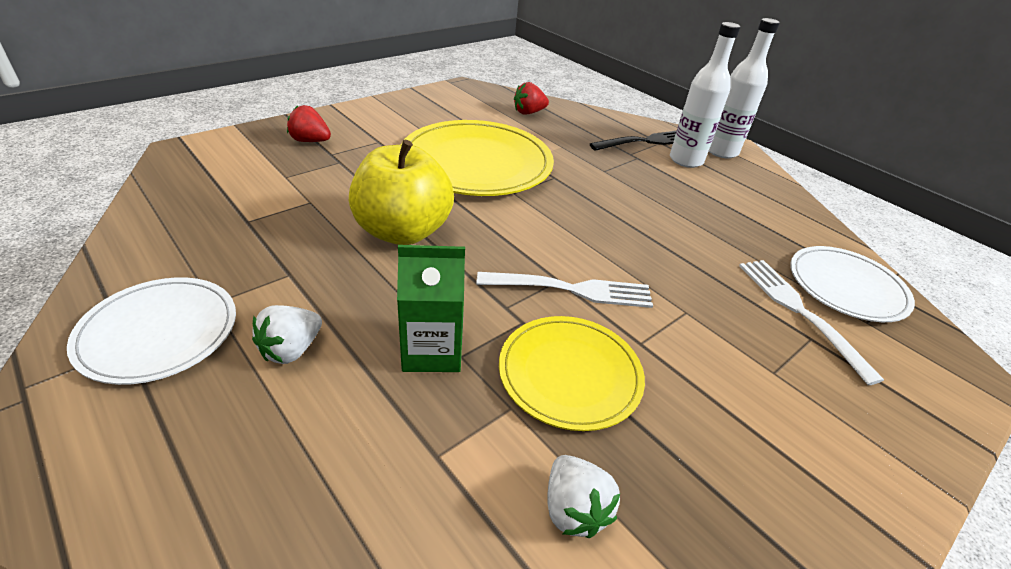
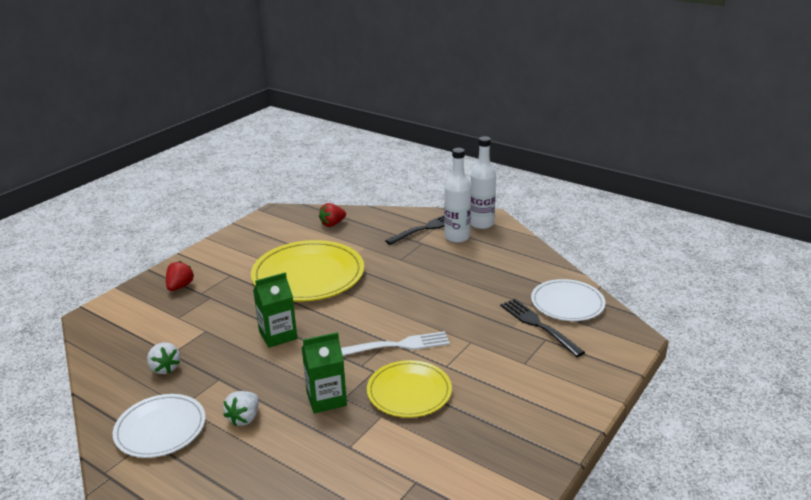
camera: 10 degrees left, 10 degrees down
(310, 141) = (180, 286): red strawberry -> red strawberry turned 105 degrees clockwise
(403, 231) = (278, 335): yellow apple -> green carton
(574, 509) = (426, 451): white strawberry -> white strawberry (165, 368)
(800, 312) = (539, 325): white fork -> black fork

